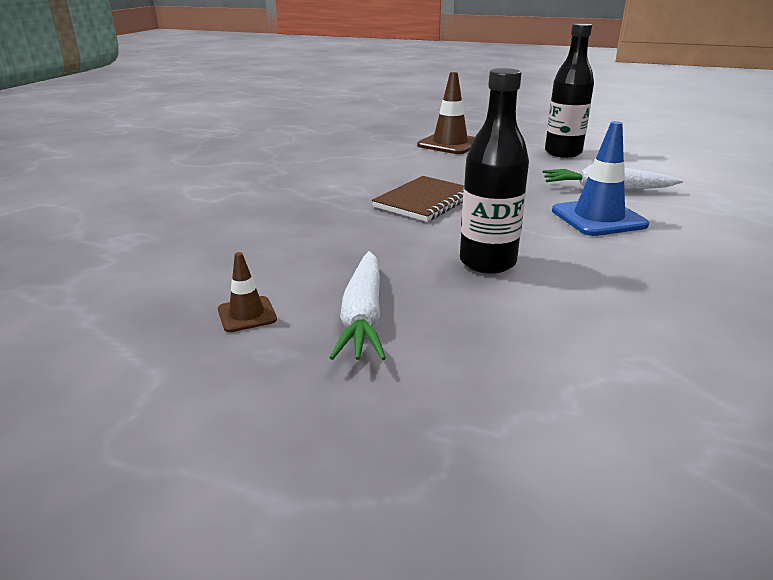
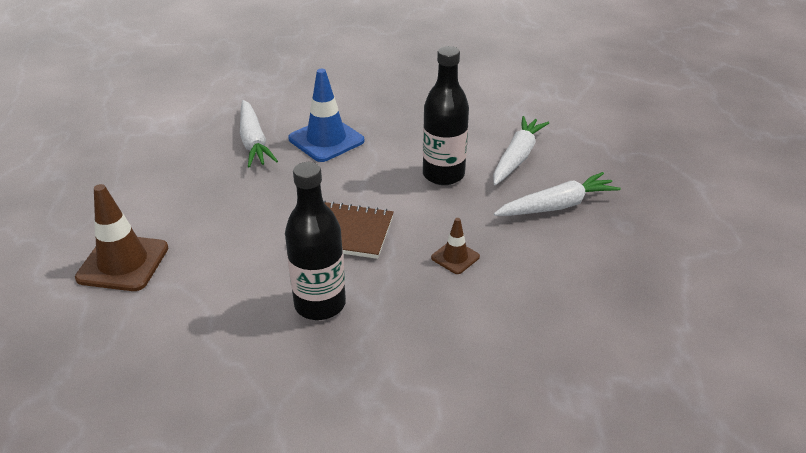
camera: 115 degrees left, 10 degrees up
(247, 314) = (602, 254): brown traffic cone -> brown traffic cone (455, 257)
(499, 323) = (517, 157): none -> white carrot
(563, 153) = (139, 175): black bottle -> black bottle (320, 304)

